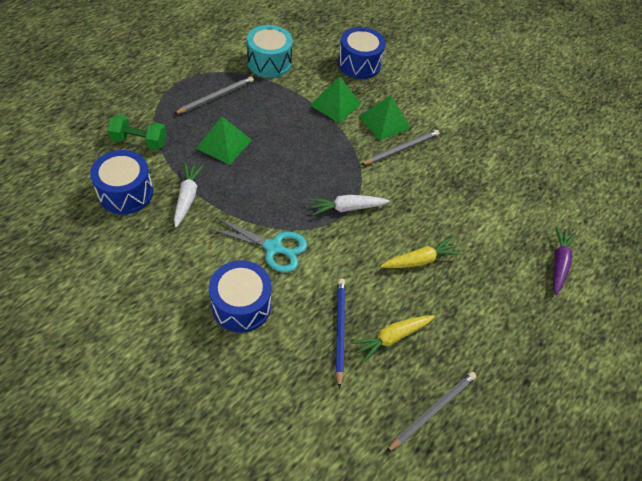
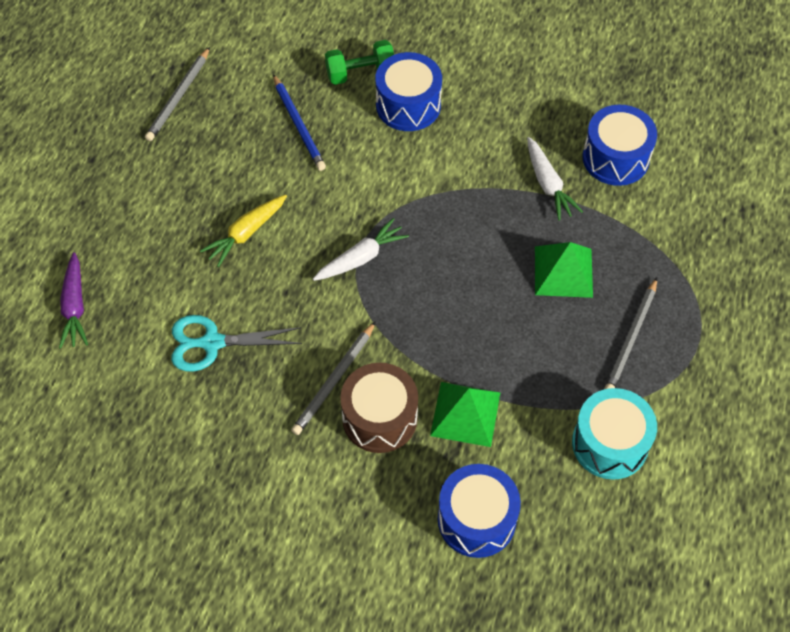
camera: 160 degrees right, 5 degrees up
(139, 141) = (662, 225): green dumbbell -> green dumbbell (360, 73)
(273, 248) = (415, 173): turquoise scissors -> turquoise scissors (212, 343)
(384, 122) = (379, 418): green pyramid -> brown drum
(392, 337) = (243, 141): yellow carrot -> none

